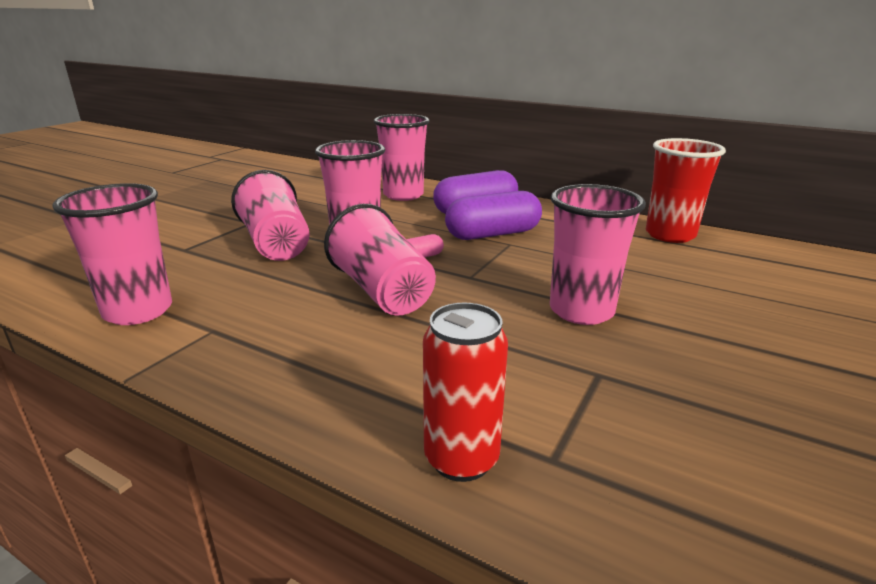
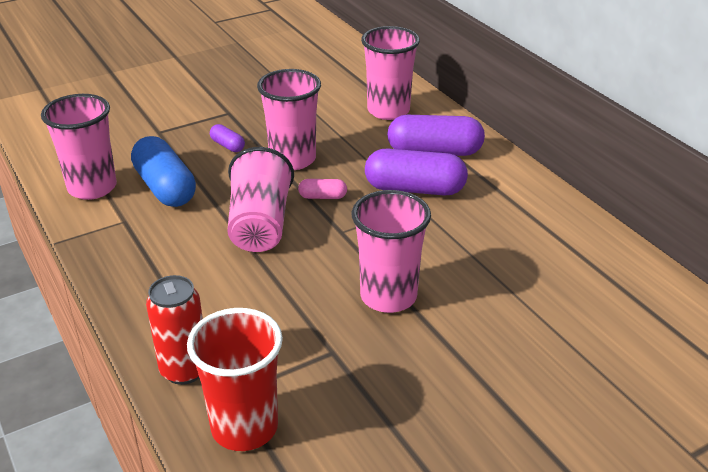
camera: 30 degrees right, 10 degrees up
(238, 289) = (165, 187): none -> blue capsule
(276, 244) = (227, 146): pink cup -> purple capsule
(670, 235) = (588, 243): red cup -> red cup (244, 427)

